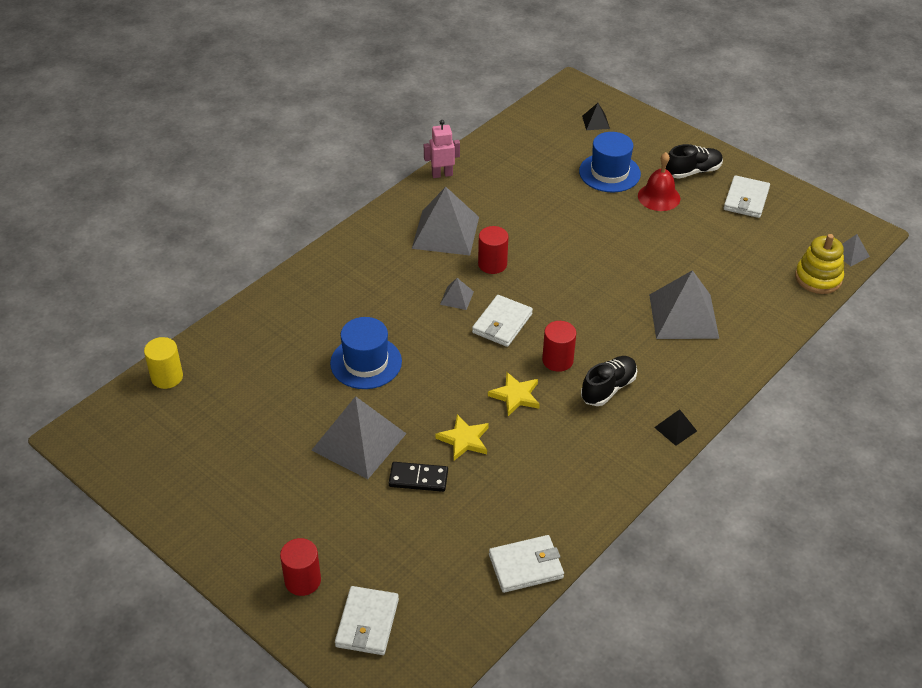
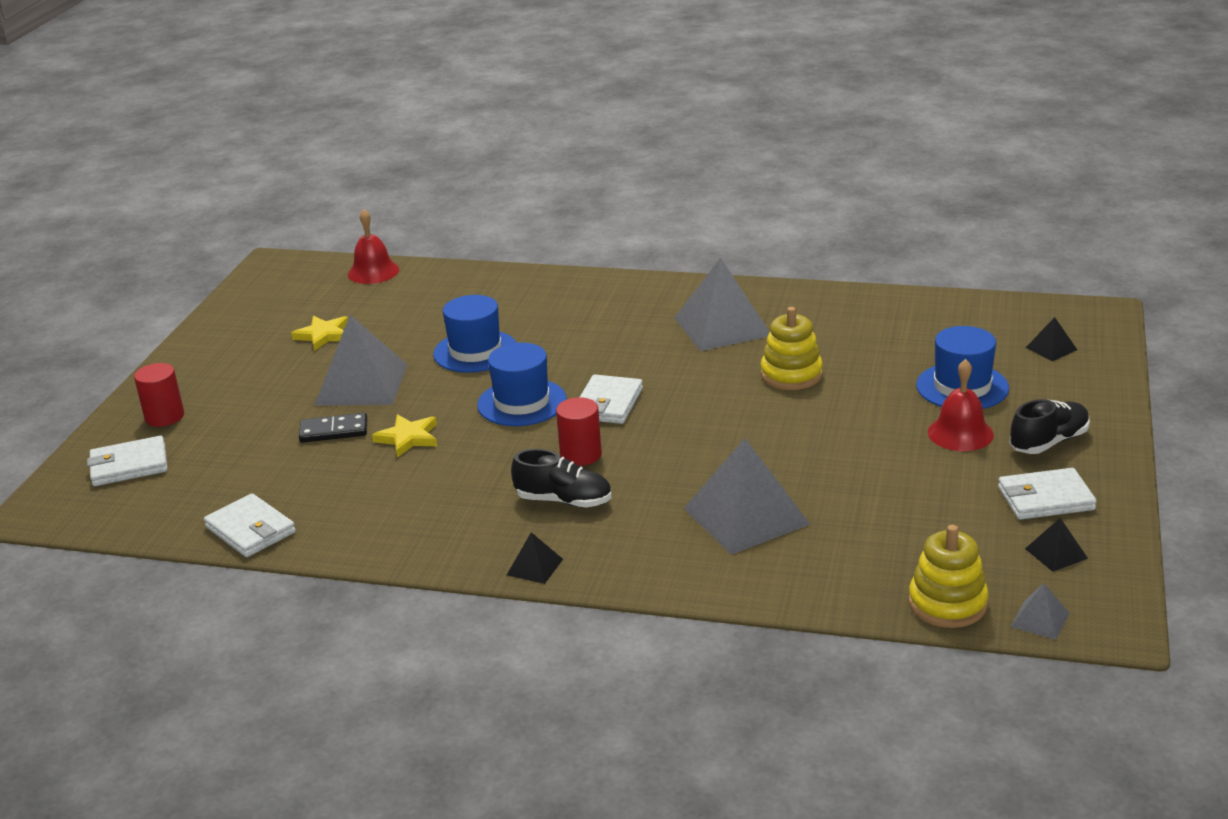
camera: 65 degrees right, 15 degrees down
(167, 377) = (373, 272): yellow cylinder -> red bell
(418, 478) = (334, 431): black domino -> black domino turned 75 degrees counterclockwise
(442, 174) = (818, 293): pink robot -> none
(457, 297) = (622, 366): grey pyramid -> none
(464, 364) = (522, 402): none -> blue hat
(492, 264) = (700, 368): red cylinder -> none
(502, 323) = (608, 403): white wallet -> white wallet turned 75 degrees counterclockwise
(515, 396) = (499, 447): yellow star -> yellow star (323, 335)
(536, 230) = (791, 375): none -> yellow stacking toy
(692, 171) = (1048, 442): black shoe -> black shoe turned 75 degrees counterclockwise
(798, 220) = (1056, 553): none -> black pyramid

